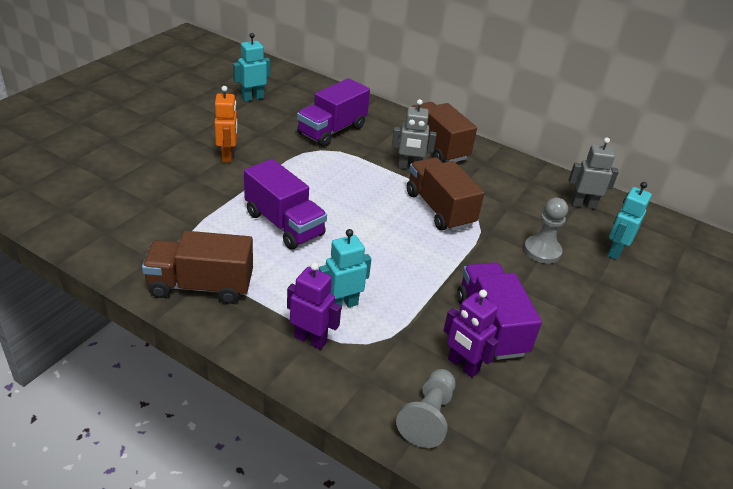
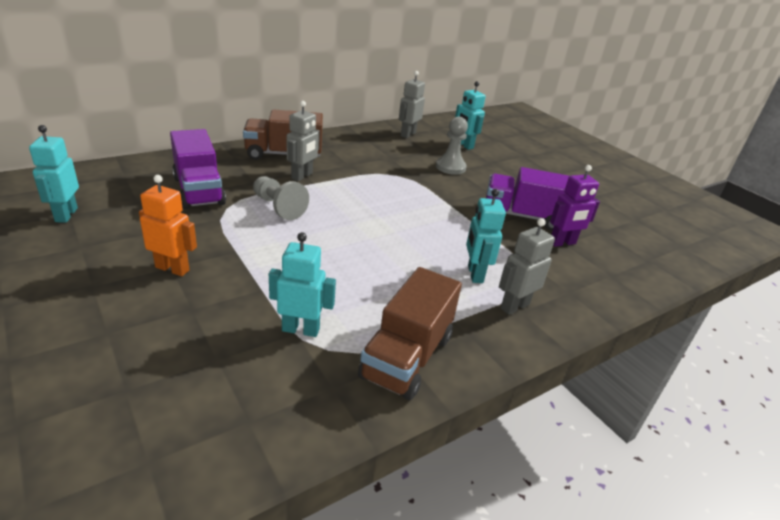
camera: 65 degrees left, 5 degrees down
(200, 228) = (301, 329): none -> turquoise robot
(284, 224) = (337, 269): purple truck -> none
(310, 339) = (514, 306): purple robot -> grey robot
(428, 417) = (613, 276): grey pawn -> grey pawn (278, 207)
(439, 209) = (373, 185): brown truck -> none

